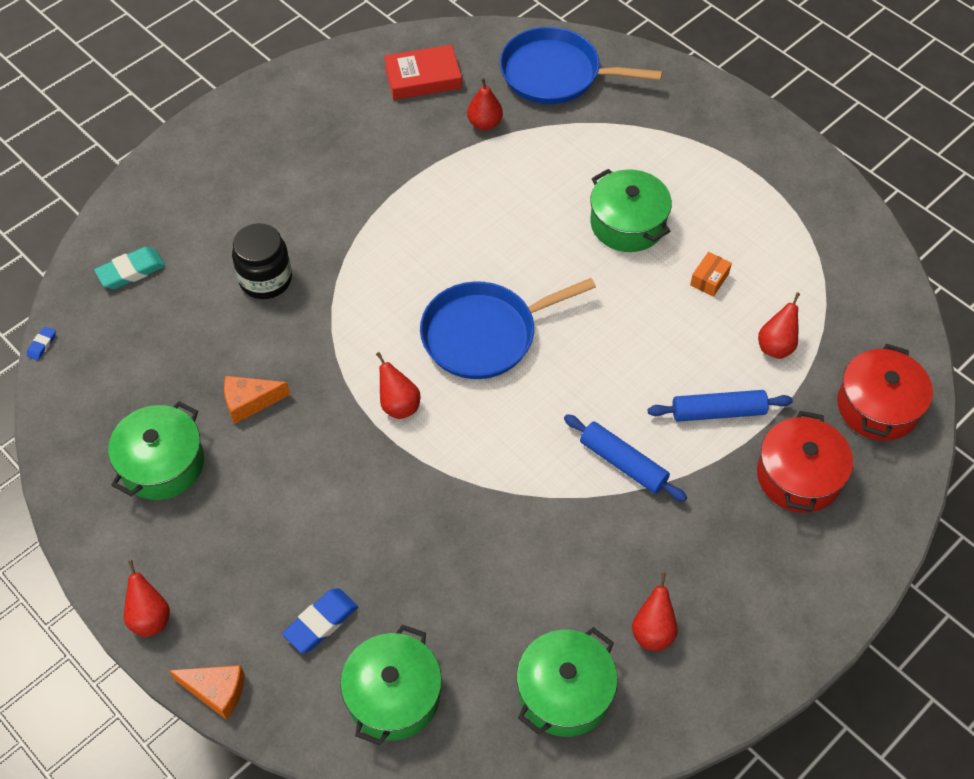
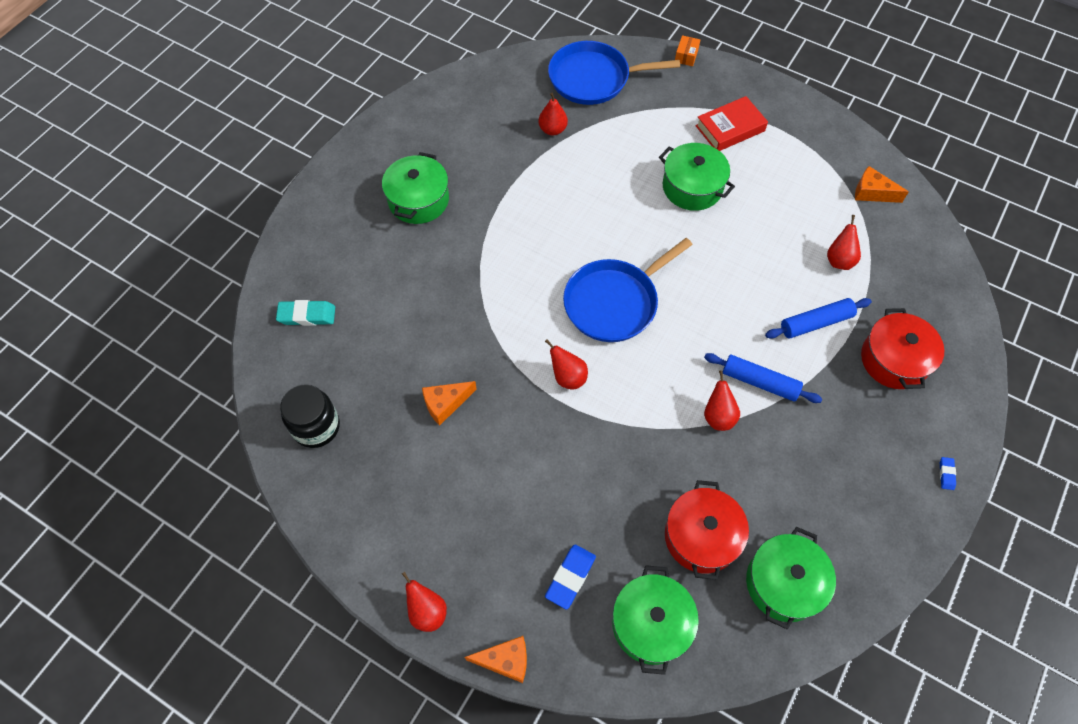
camera: 15 degrees left, 5 degrees up
(42, 345) = (252, 396): blue eraser -> blue eraser (946, 474)
(131, 271) = (307, 315): turquoise eraser -> turquoise eraser turned 45 degrees clockwise
(162, 464) = (391, 475): green pot -> green pot (418, 200)
(266, 279) = (422, 297): black jar -> black jar (316, 427)
(423, 78) = (490, 102): red book -> red book (730, 128)
(653, 631) = (832, 514): red pear -> red pear (718, 416)
(709, 279) = (770, 218): orange box -> orange box (686, 56)
(849, 276) = (872, 193): none -> orange cheese
(877, 406) = (930, 290): red pot -> red pot (701, 536)

